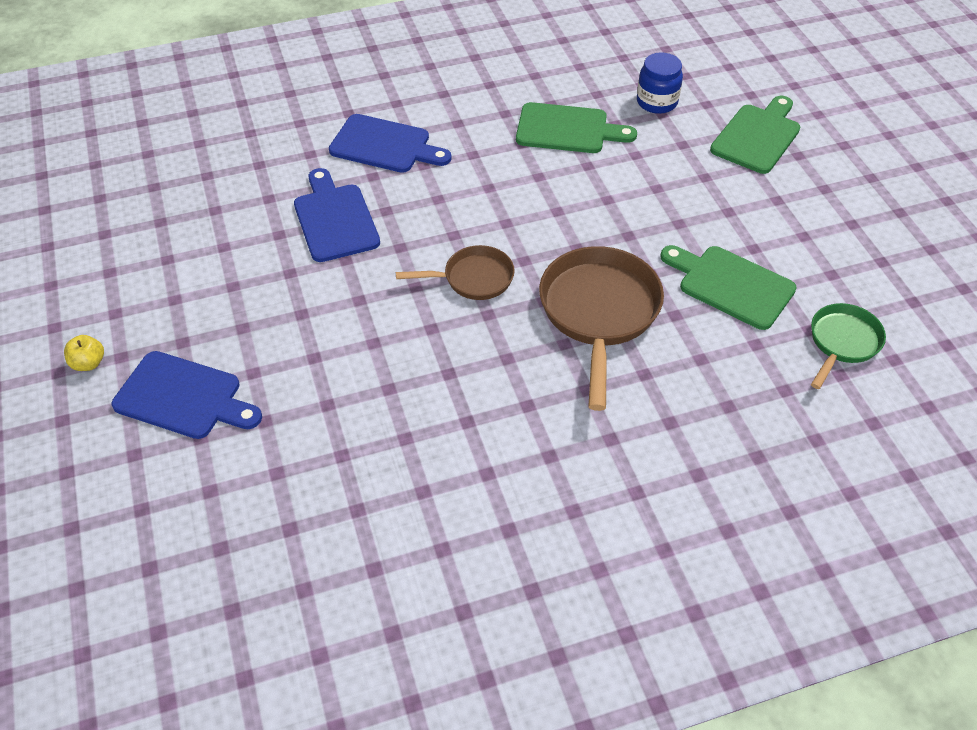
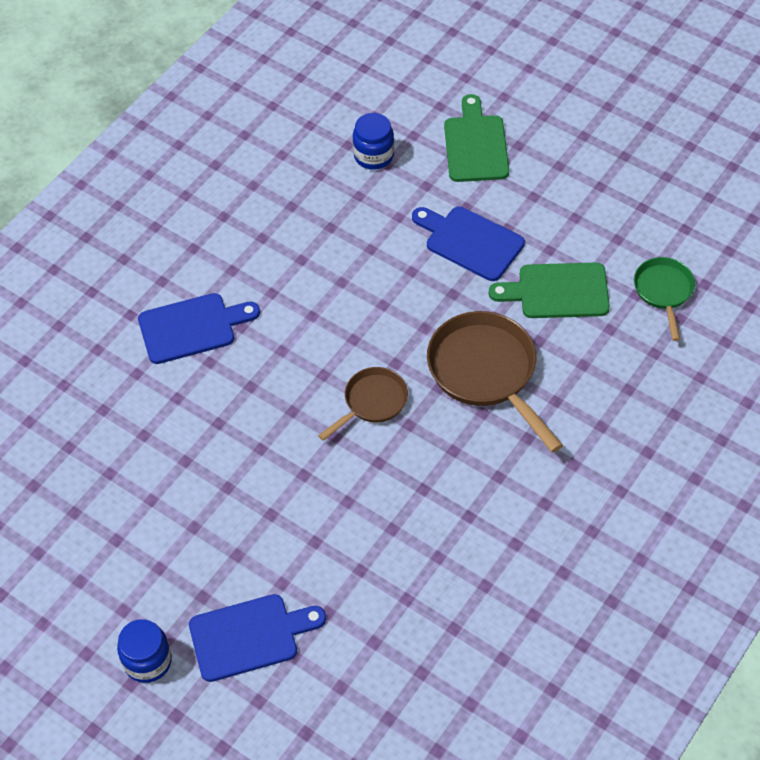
camera: 35 degrees left, 5 degrees up
(89, 363) = (147, 661): yellow apple -> blue jar
(334, 219) = (217, 419): blue cutting board -> blue cutting board (470, 242)
(567, 129) = (326, 224): green cutting board -> none

